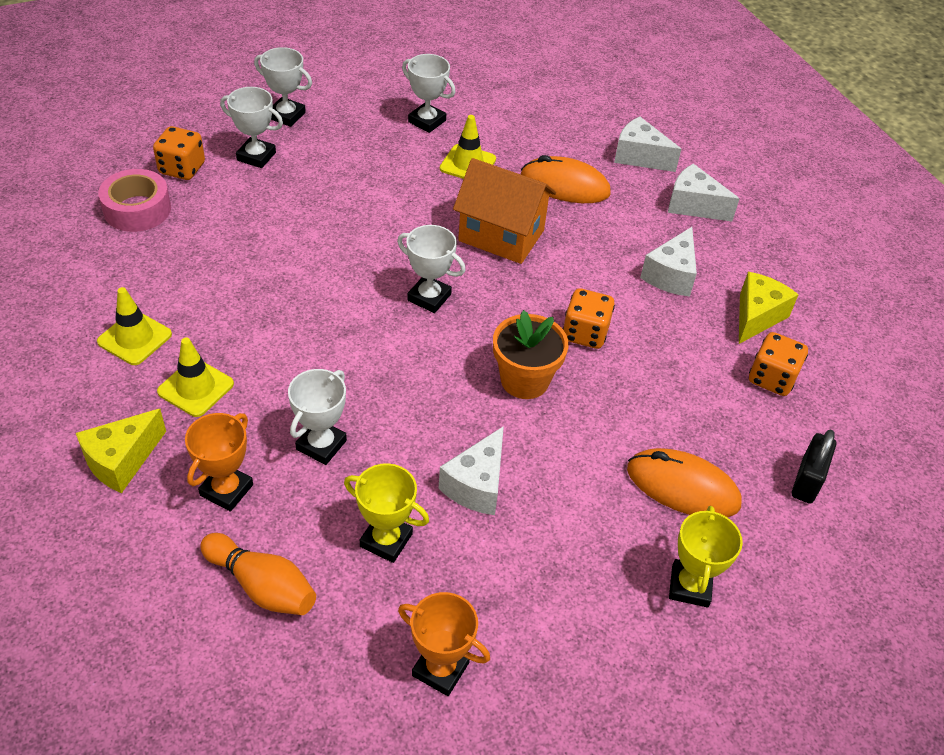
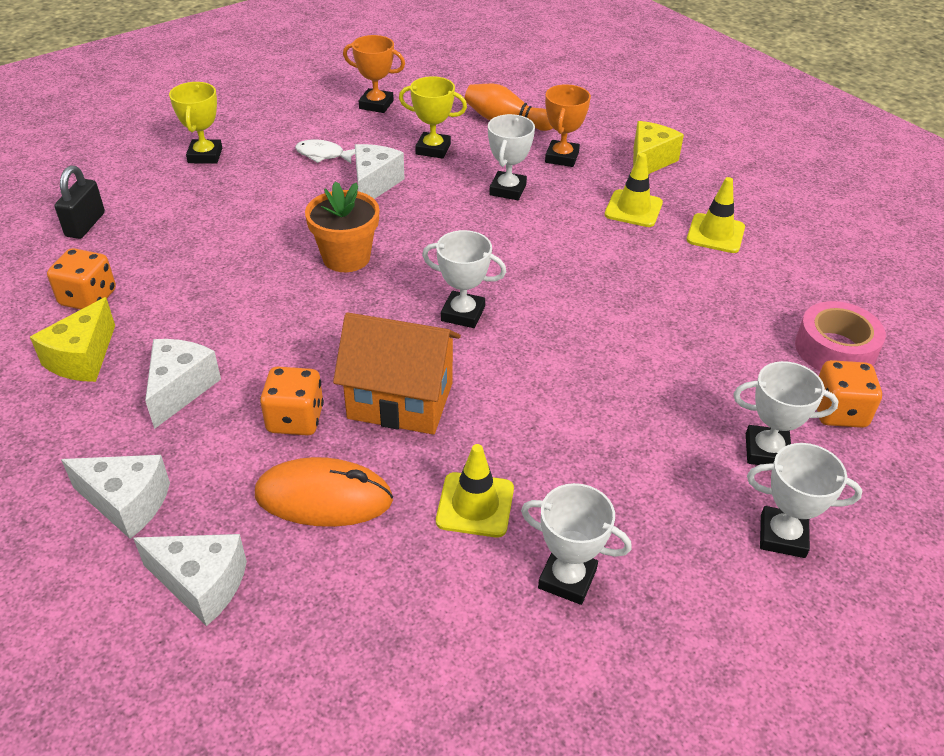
camera: 170 degrees right, 5 degrees down
(533, 556) = (323, 155): none -> white fish
(585, 333) = (288, 307): orange dice -> orange dice (295, 419)
(683, 487) = (200, 206): orange mouse -> none

